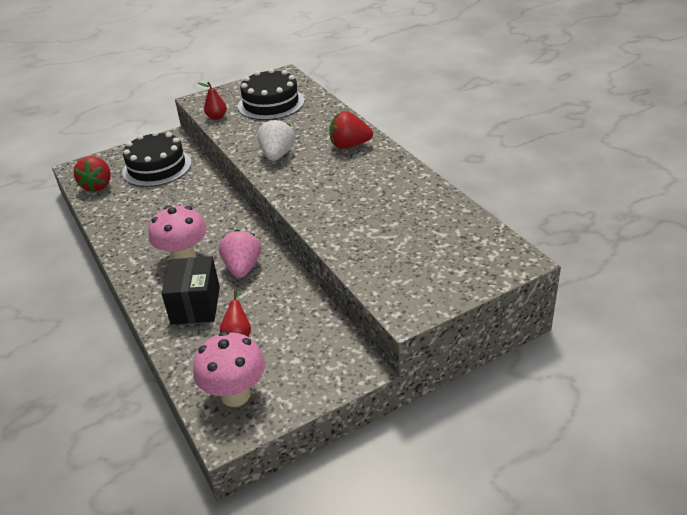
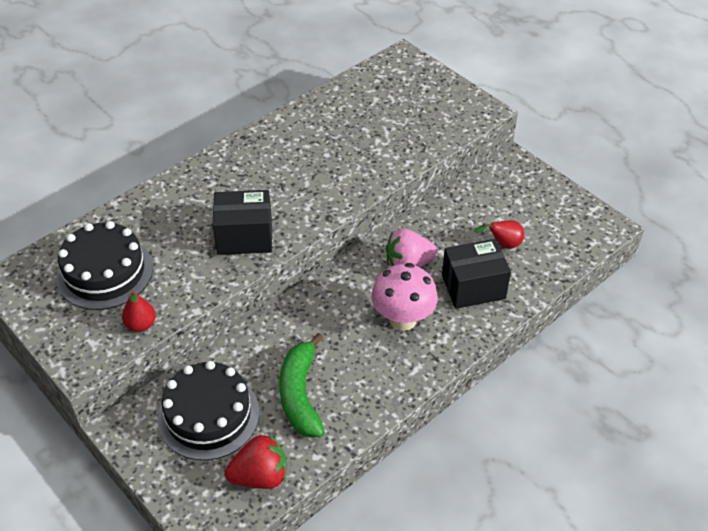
camera: 105 degrees left, 10 degrees up
(147, 204) = (300, 394): none -> green banana
(235, 395) = (569, 229): pink mushroom -> none
(277, 155) = (245, 237): white strawberry -> black box
(349, 145) = (221, 178): red strawberry -> none

